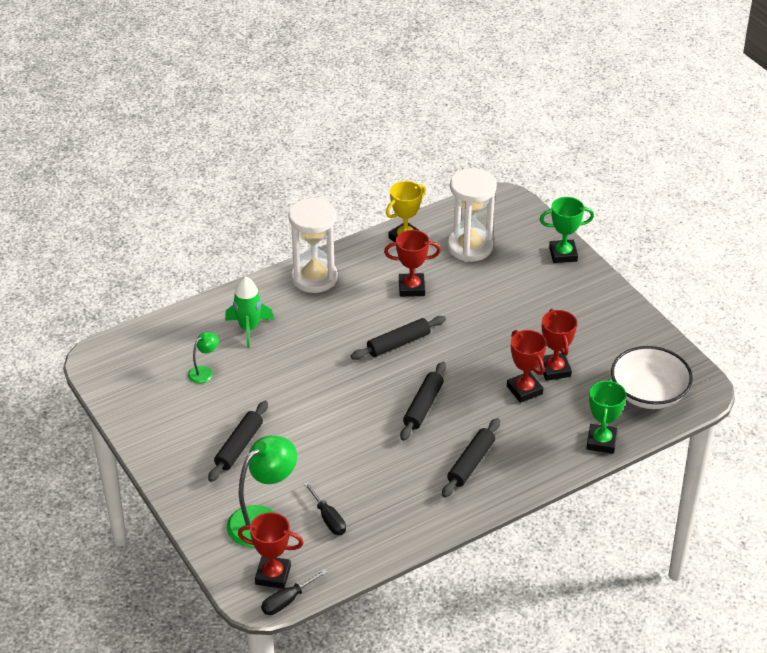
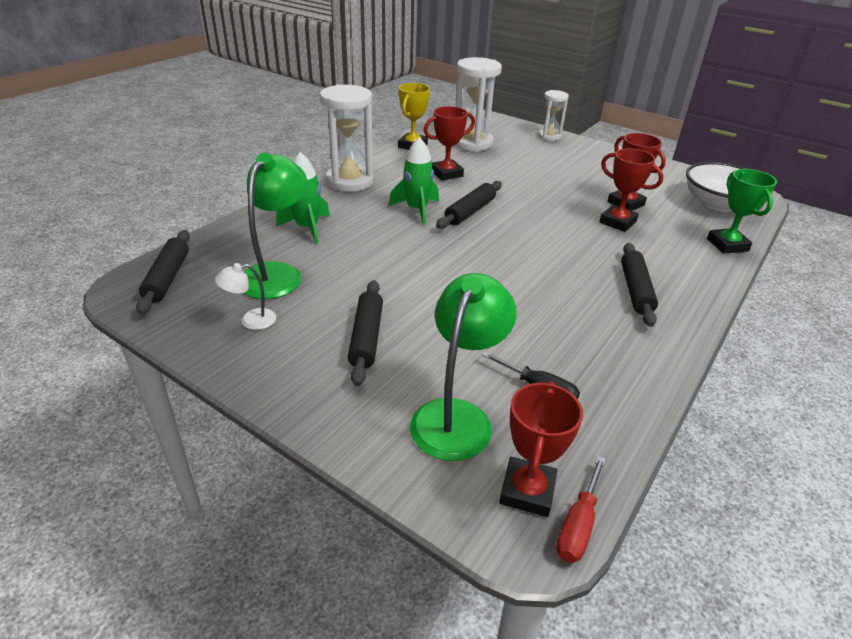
camera: 25 degrees left, 5 degrees down
(168, 410) = (251, 320): none -> white lamp
(204, 371) = (277, 273): green lamp -> green lamp, size x2.00
(273, 575) = (527, 491): red trophy -> red trophy turned 60 degrees counterclockwise
(287, 601) = (578, 525): black screwdriver -> red screwdriver
(352, 330) = (417, 210): none -> green rocket
(423, 406) = (539, 253): black rolling pin -> black rolling pin (167, 278)
(563, 254) = (549, 136): green trophy -> white hourglass

